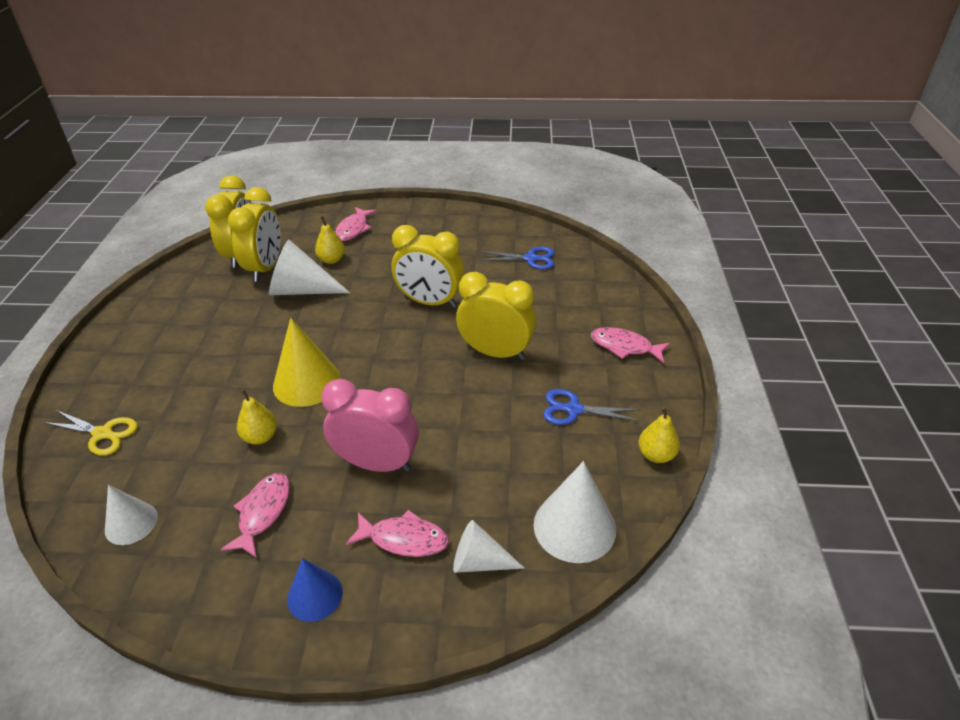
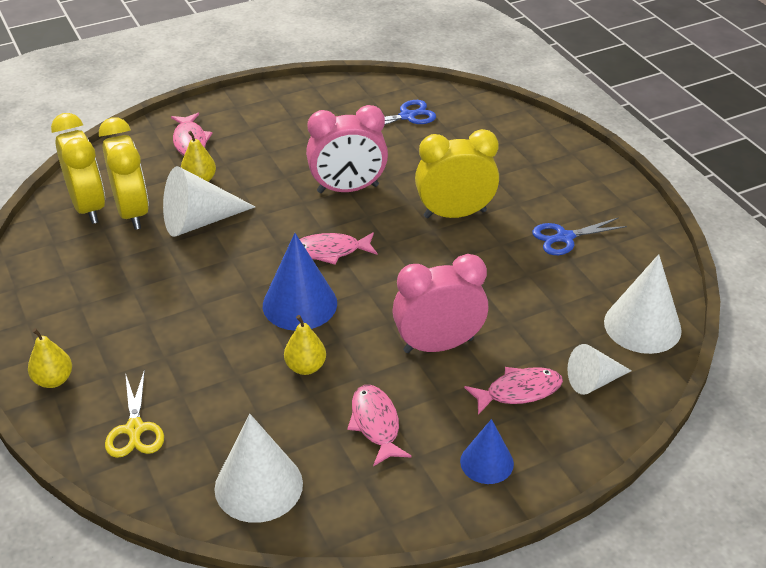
camera: 30 degrees left, 0 degrees up
(102, 434) = (135, 429): yellow scissors -> yellow scissors turned 90 degrees clockwise
(131, 523) = (258, 485): white cone -> white cone, size x1.62
(307, 382) = (299, 304): yellow cone -> blue cone
(430, 302) = (348, 189): yellow clock -> pink clock
(624, 346) = (562, 170): pink fish -> pink fish (330, 251)
(656, 455) = (658, 248): yellow pear -> yellow pear (53, 380)

